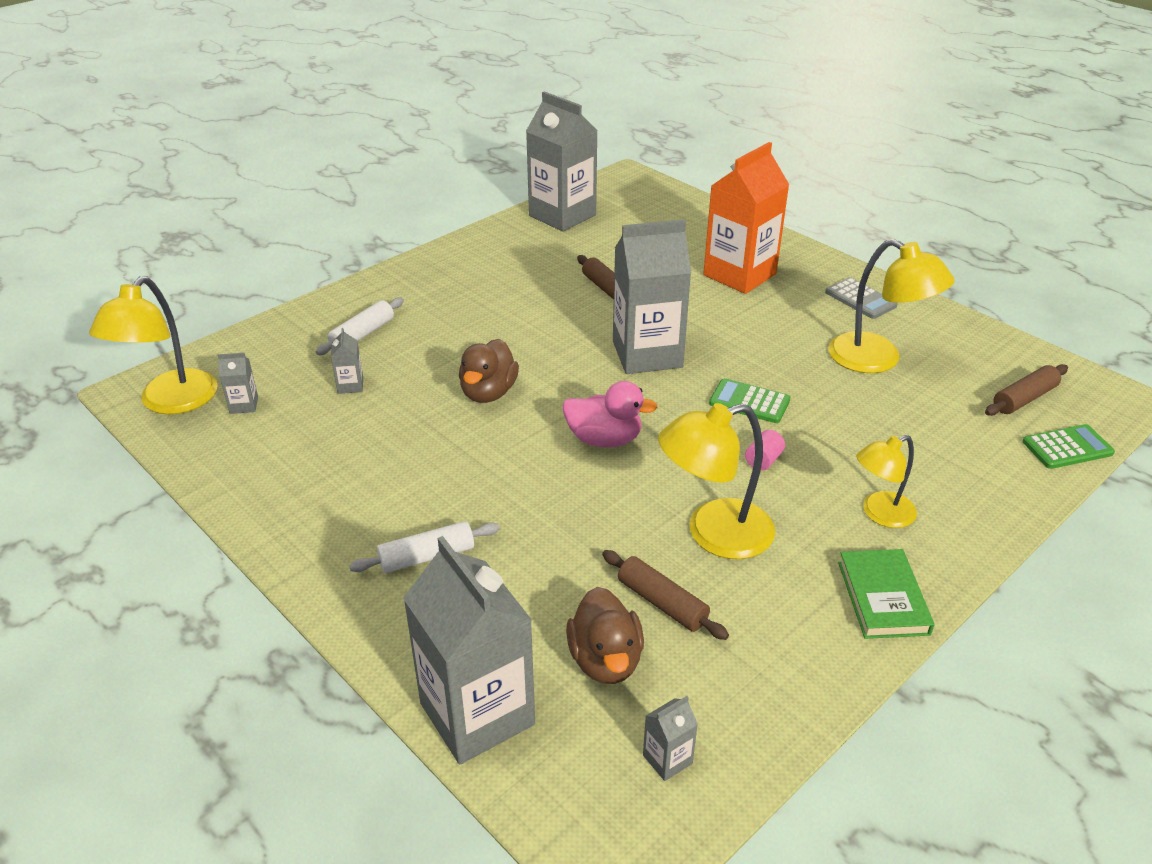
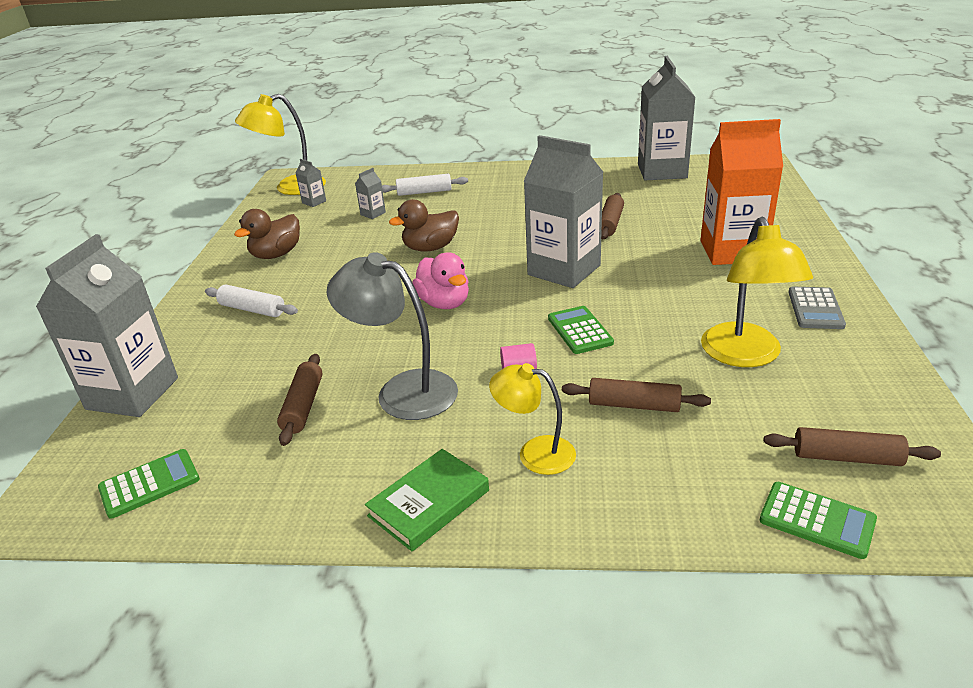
camera: 50 degrees right, 5 degrees down
(605, 660) = (223, 413): brown duck -> brown duck (276, 254)
(667, 759) = (149, 484): grey carton -> green calculator
(714, 534) = (403, 390): yellow lamp -> grey lamp
(876, 438) = (634, 405): none -> brown rolling pin

